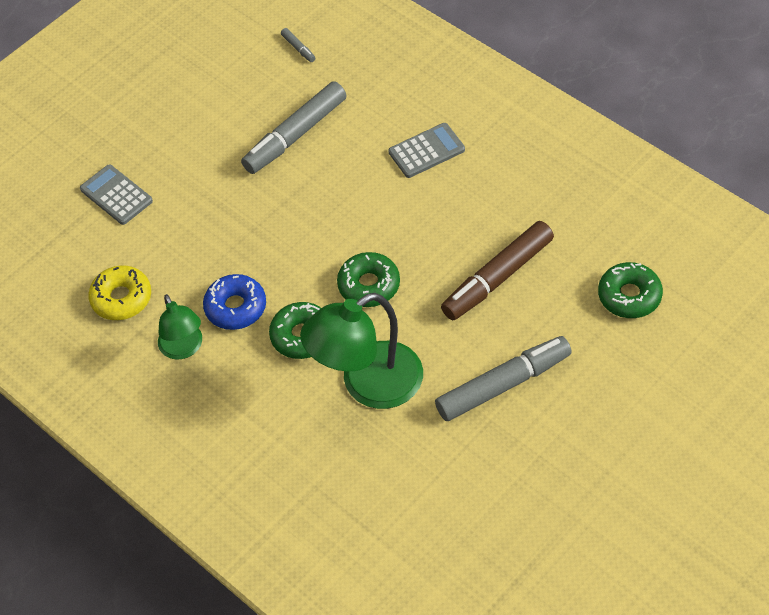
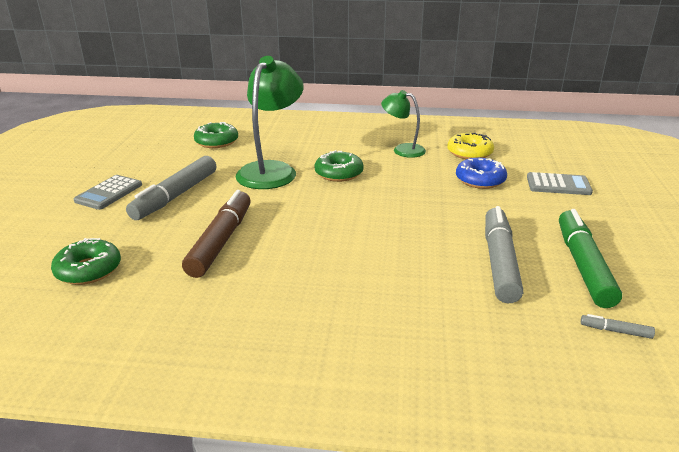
camera: 140 degrees right, 25 degrees down
(236, 307) = (397, 170): blue donut -> blue donut (480, 180)
(241, 101) = (583, 266): none -> green marker
(369, 285) = (321, 205): green donut -> green donut (216, 142)
(426, 151) = (369, 298): grey calculator -> grey calculator (109, 193)

